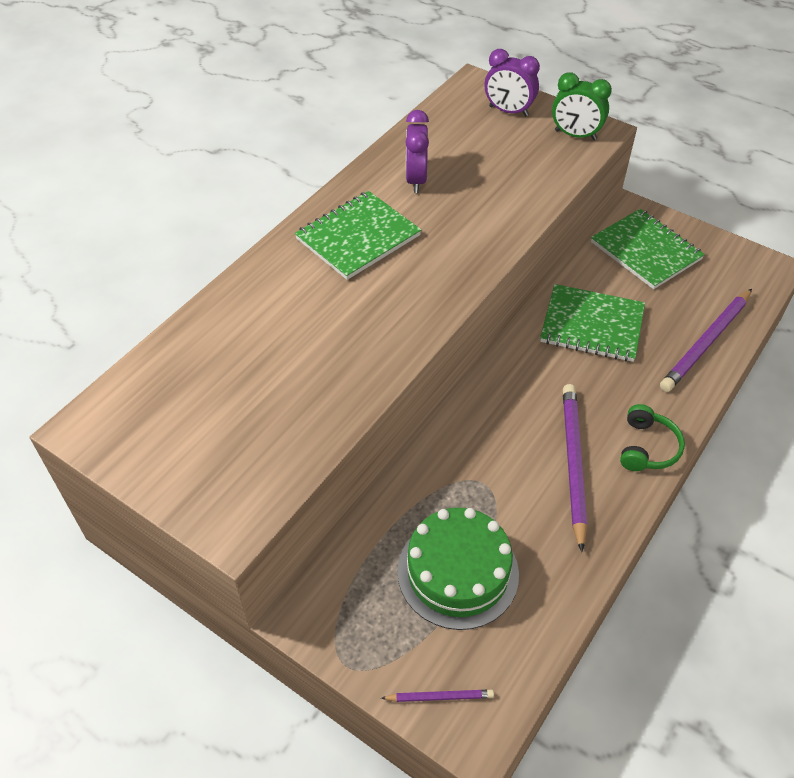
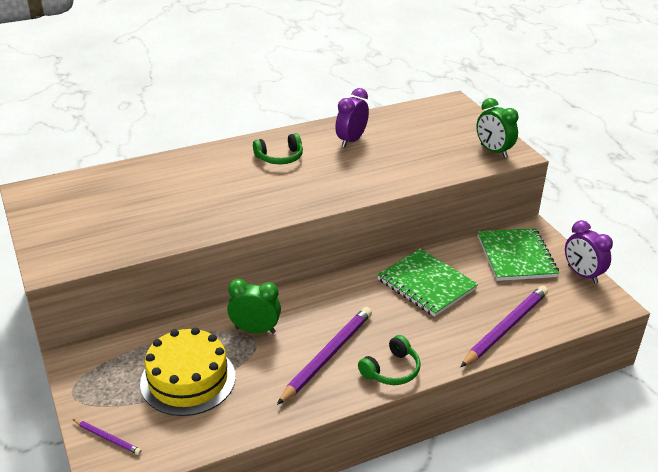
camera: 30 degrees right, 15 degrees down
(358, 237) = (280, 157): green notebook -> green headphones
(458, 572) = (188, 379): green cake -> yellow cake
(472, 470) = (255, 330): none -> green clock
(508, 111) = (459, 124): purple clock -> purple clock (582, 274)
(706, 342) = (505, 328): purple pencil -> purple pencil turned 150 degrees clockwise

